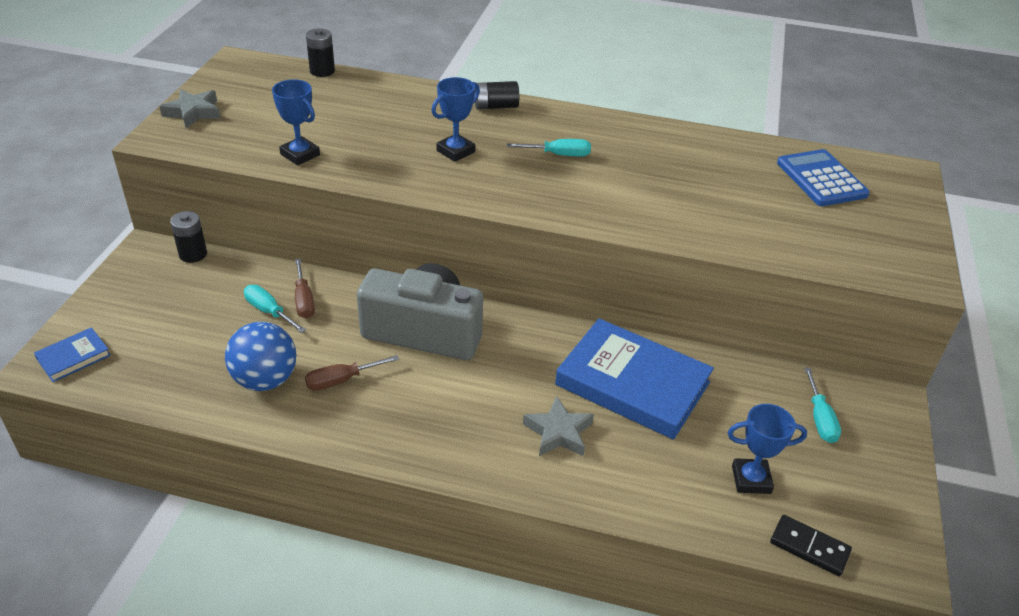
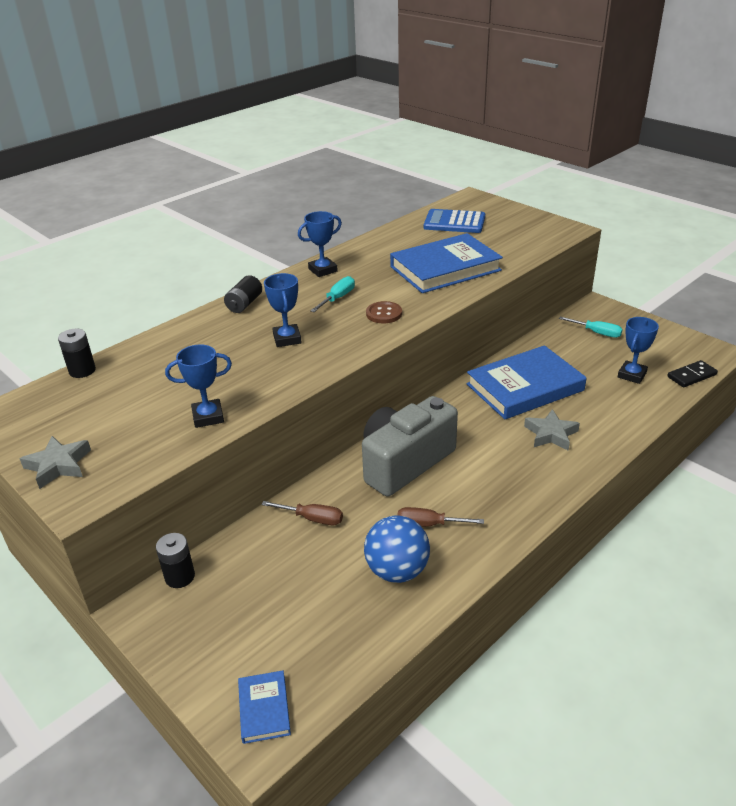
camera: 55 degrees left, 5 degrees down
(269, 311) = (309, 545): turquoise screwdriver -> none
(341, 380) = (429, 524): brown screwdriver -> brown screwdriver turned 90 degrees clockwise
(556, 193) = (384, 314): none -> brown button
(606, 127) = (323, 270): none -> blue trophy
(697, 205) = (445, 268): none -> blue book

